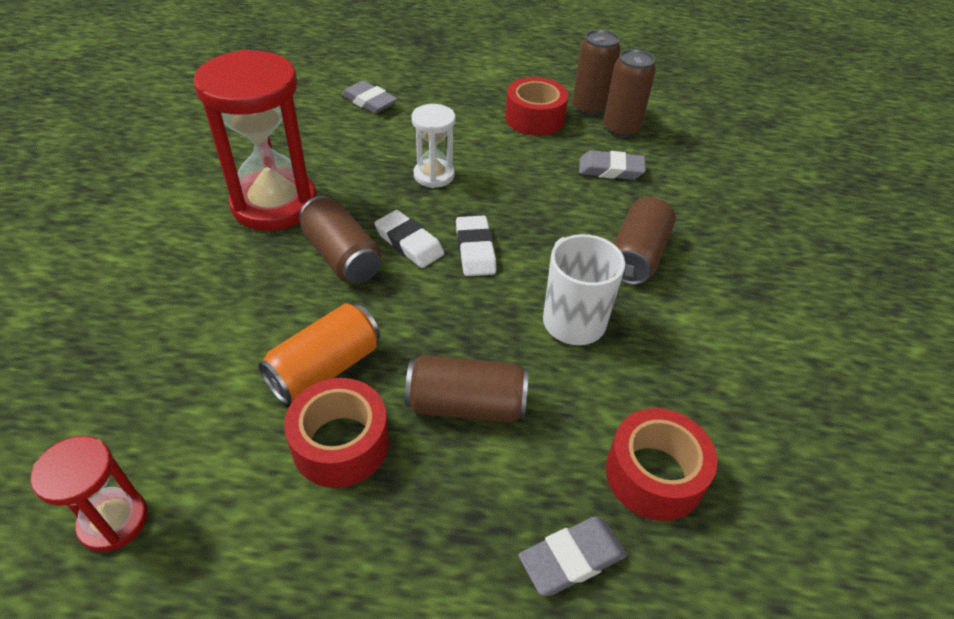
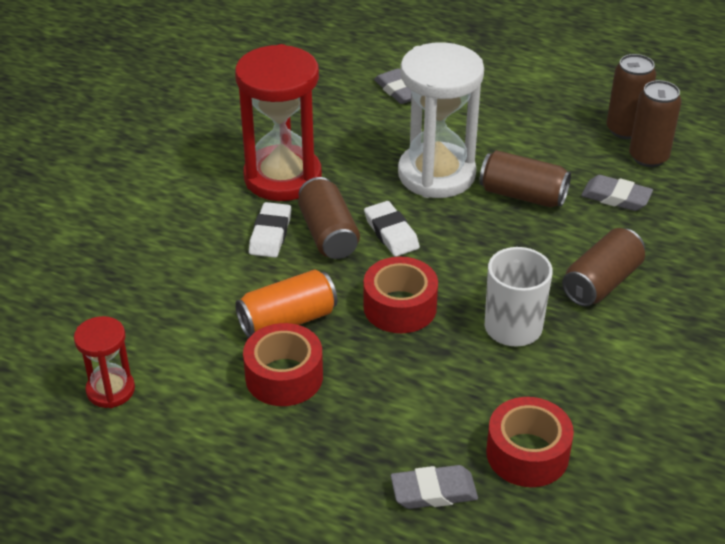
camera: 20 degrees right, 5 degrees down
(434, 175) = (436, 174): white hourglass -> white hourglass, size x1.94
(466, 405) = (392, 371): brown can -> brown can (523, 195)
(475, 250) = (449, 249): white eraser -> white eraser (270, 234)
(534, 118) = (561, 132): red tape -> red tape (400, 307)

